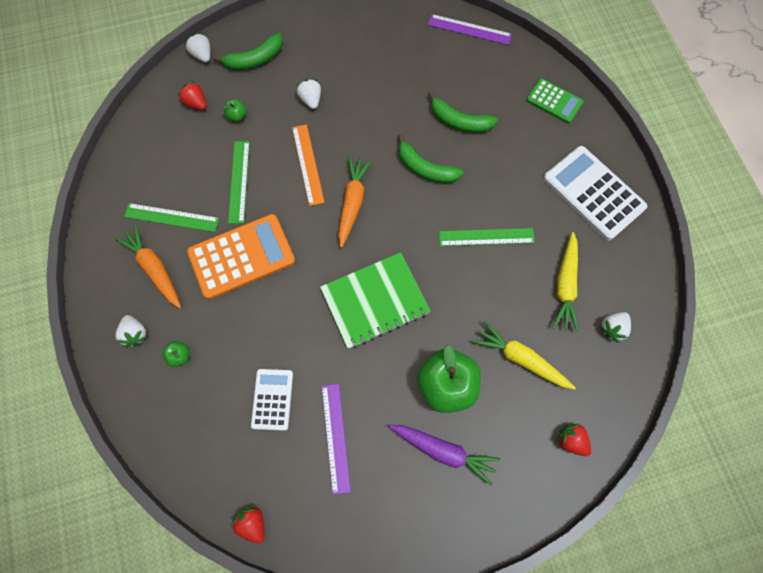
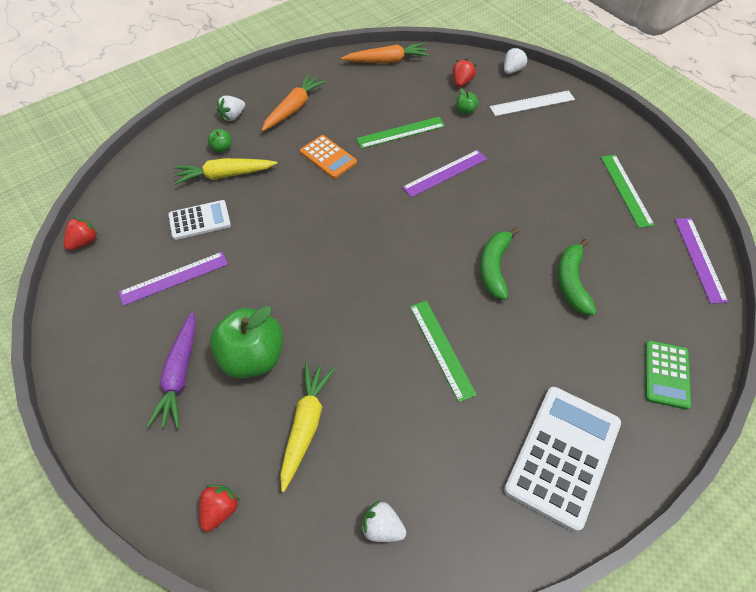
camera: 70 degrees right, 15 degrees down
(171, 217) = (345, 103): green ruler -> green ruler (626, 190)
(241, 256) = (328, 157): orange calculator -> orange calculator, size x0.57
(255, 59) = (532, 103): green banana -> white ruler
(308, 164) = (445, 173): orange ruler -> purple ruler
(311, 100) = (516, 154): white strawberry -> none
(352, 202) = (422, 218): orange carrot -> orange carrot (387, 61)
(375, 301) = (323, 268): green notebook -> none
(565, 285) = (417, 453): yellow carrot -> yellow carrot (224, 175)

